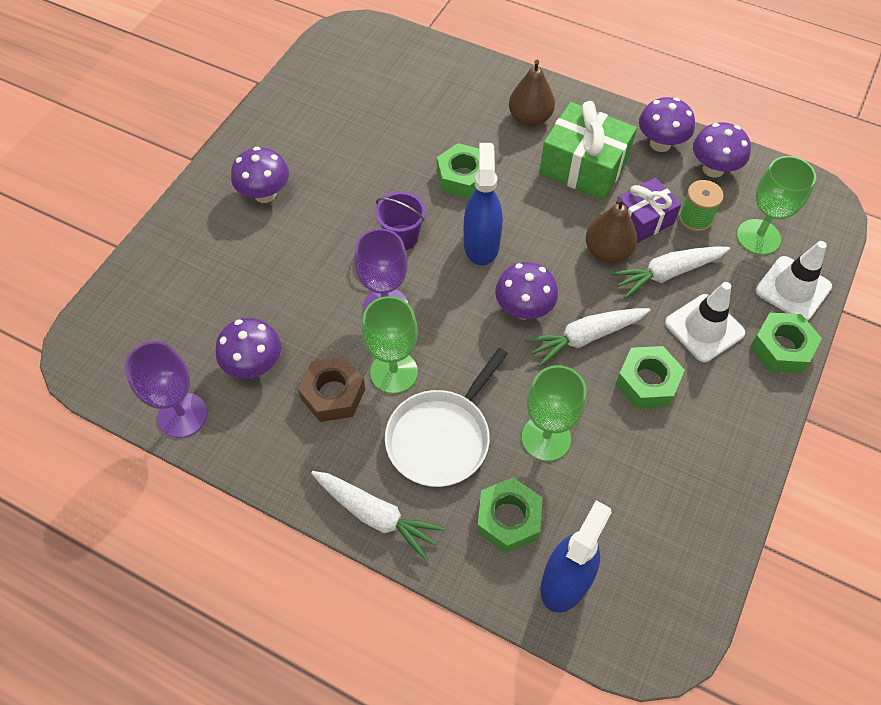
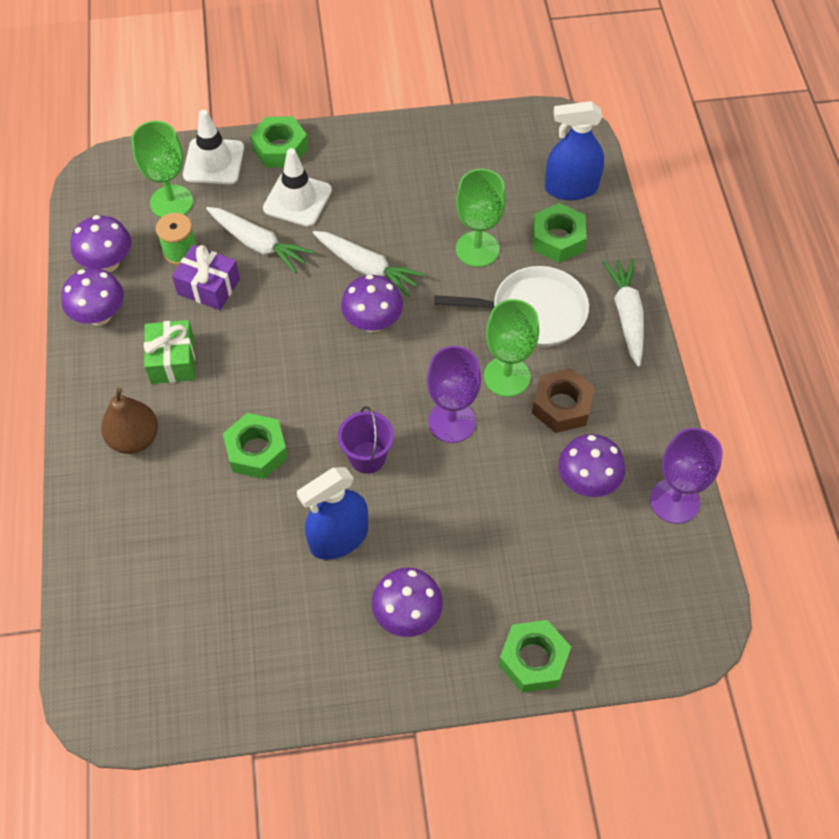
camera: 125 degrees left, 0 degrees up
(481, 244) = (327, 390): blue spray bottle -> blue spray bottle (339, 538)
(583, 166) = (172, 360): green gift -> green gift, size x0.64
(607, 252) = (265, 295): brown pear -> none
(647, 382) = (377, 212): green nut -> green nut (533, 660)

